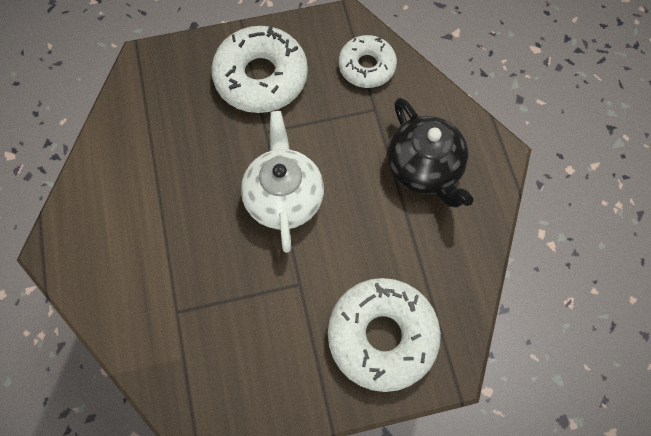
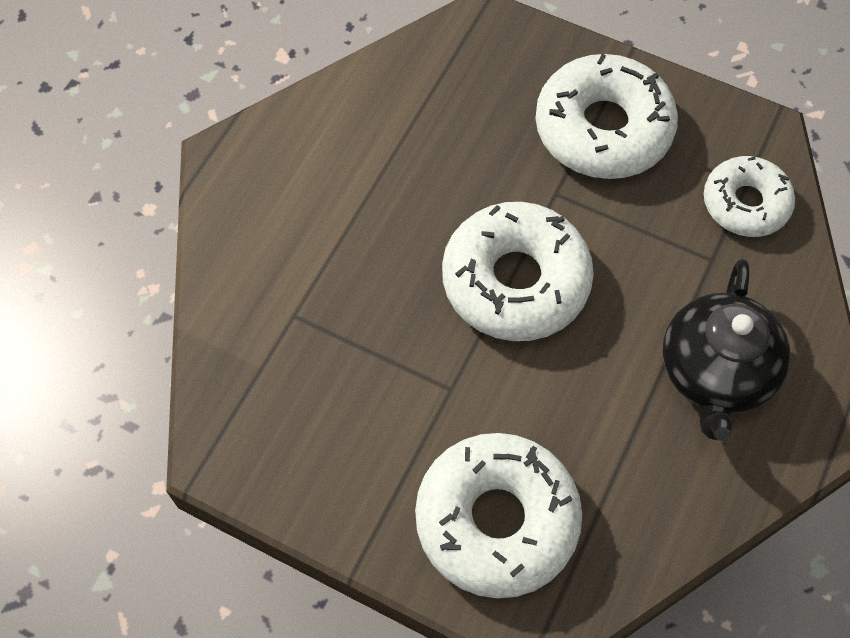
camera: 40 degrees right, 5 degrees down
(284, 197) = (515, 281): white teapot -> white donut

